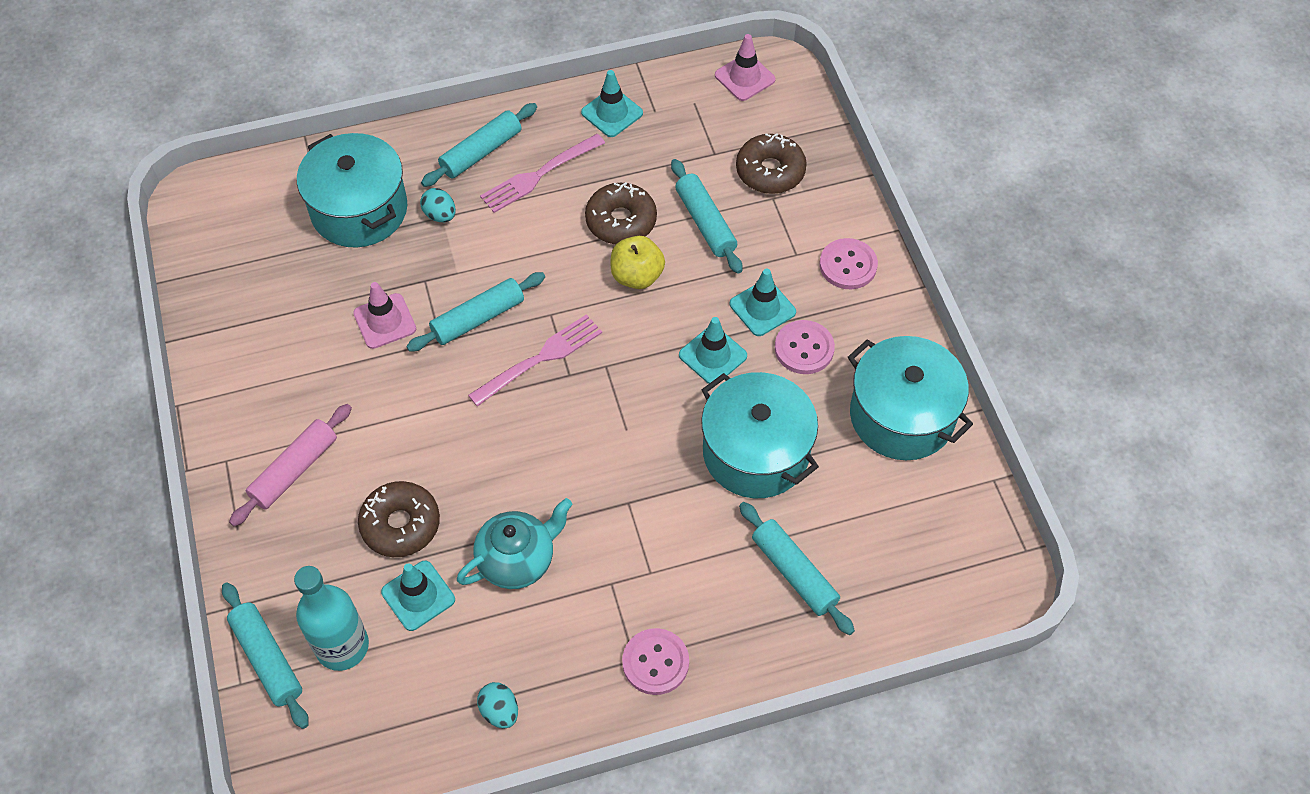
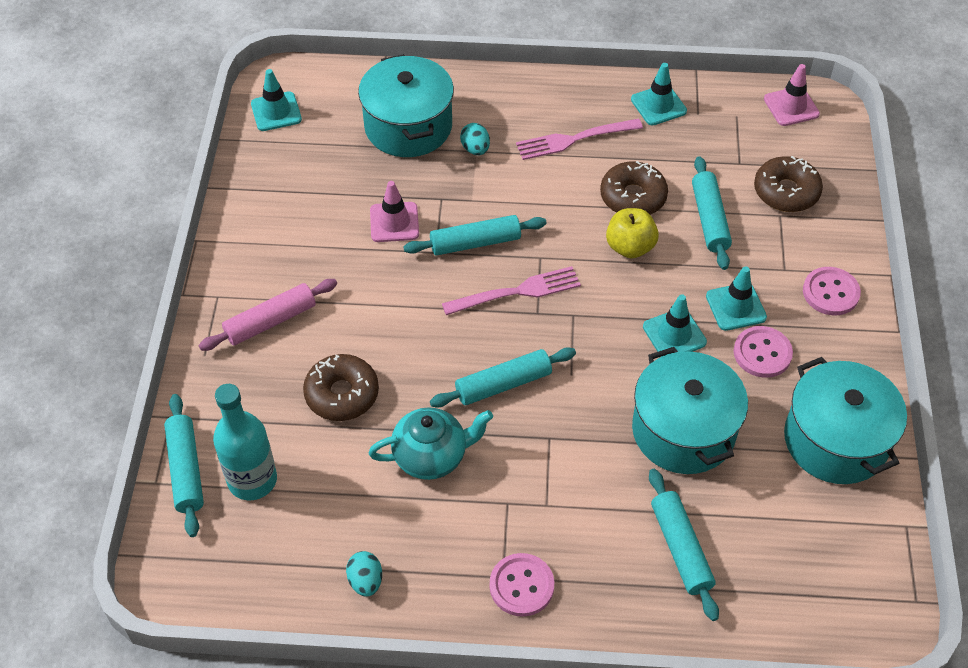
camera: 20 degrees right, 5 degrees down
(418, 596) = (333, 458): turquoise traffic cone -> turquoise traffic cone (276, 112)
(481, 152) = (530, 107): turquoise rolling pin -> turquoise rolling pin (503, 384)

